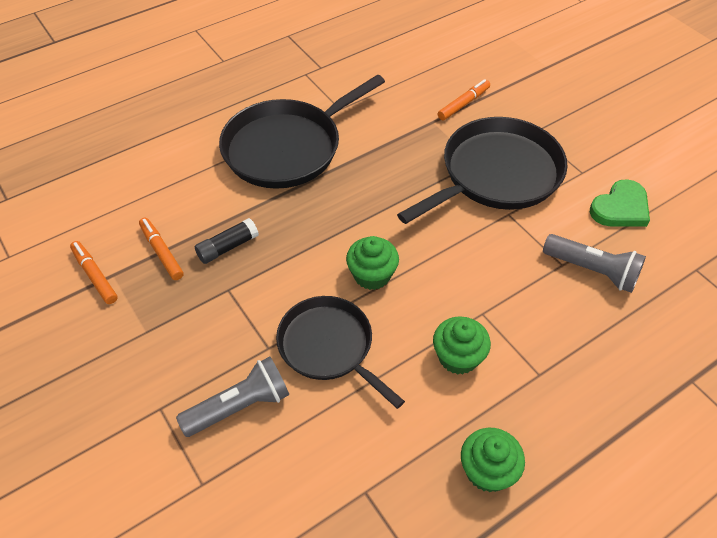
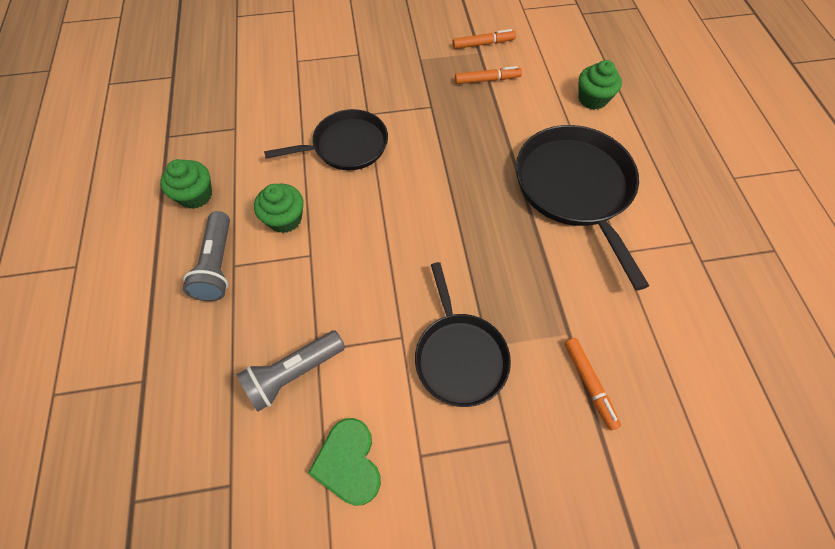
camera: 115 degrees right, 10 degrees up
(228, 247) = (472, 116): black glue stick -> none
(240, 406) = (334, 88): grey flashlight -> grey flashlight (217, 265)
(372, 275) = (393, 195): green cupcake -> green cupcake (592, 99)
(496, 174) = (459, 356): black pan -> black pan, size x0.66

